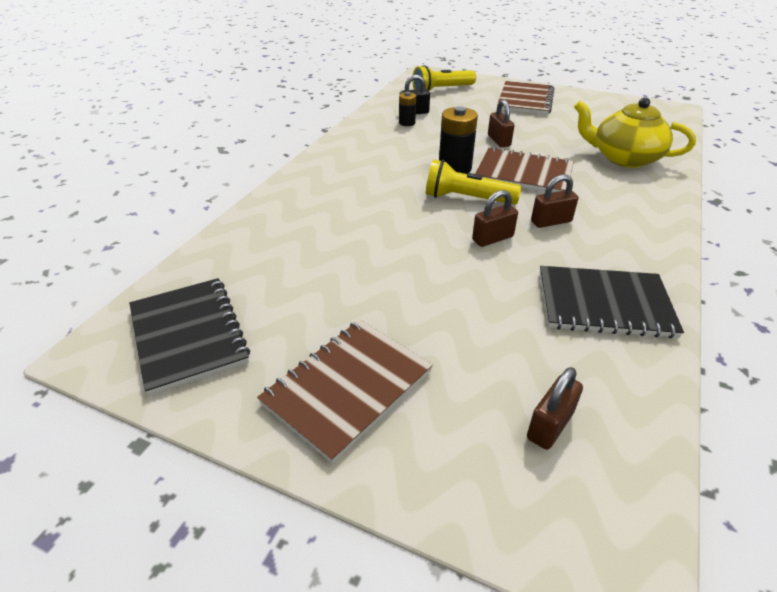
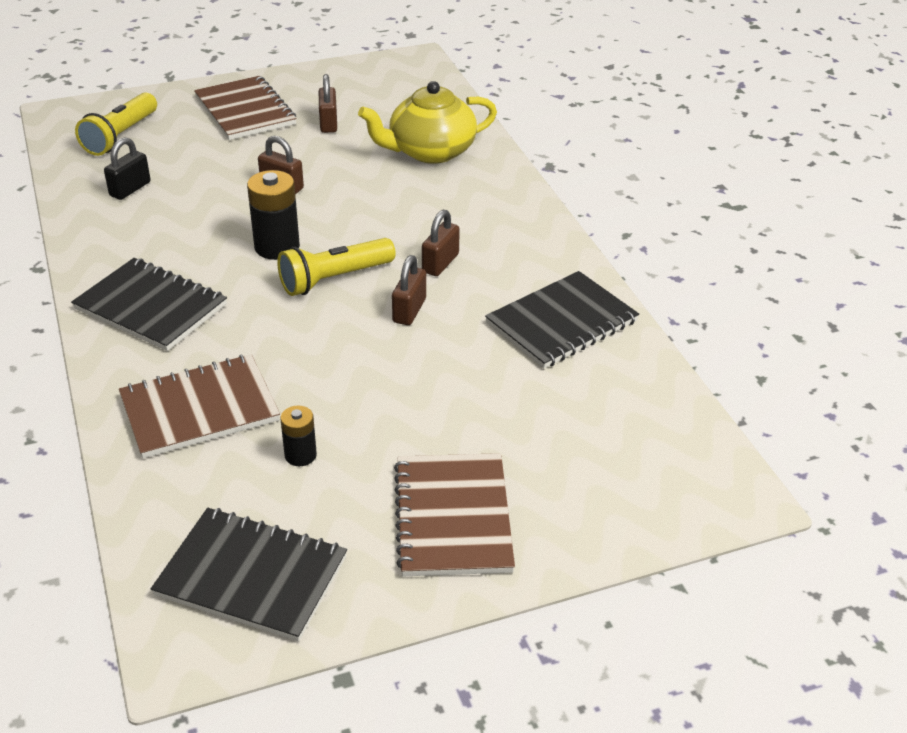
camera: 45 degrees left, 0 degrees up
(347, 167) = (151, 307): none -> black notebook
(407, 123) = (141, 209): black battery -> black battery (300, 455)
(524, 173) = (356, 218): brown notebook -> brown notebook (199, 408)
(550, 425) = (619, 443): brown padlock -> brown padlock (328, 123)

